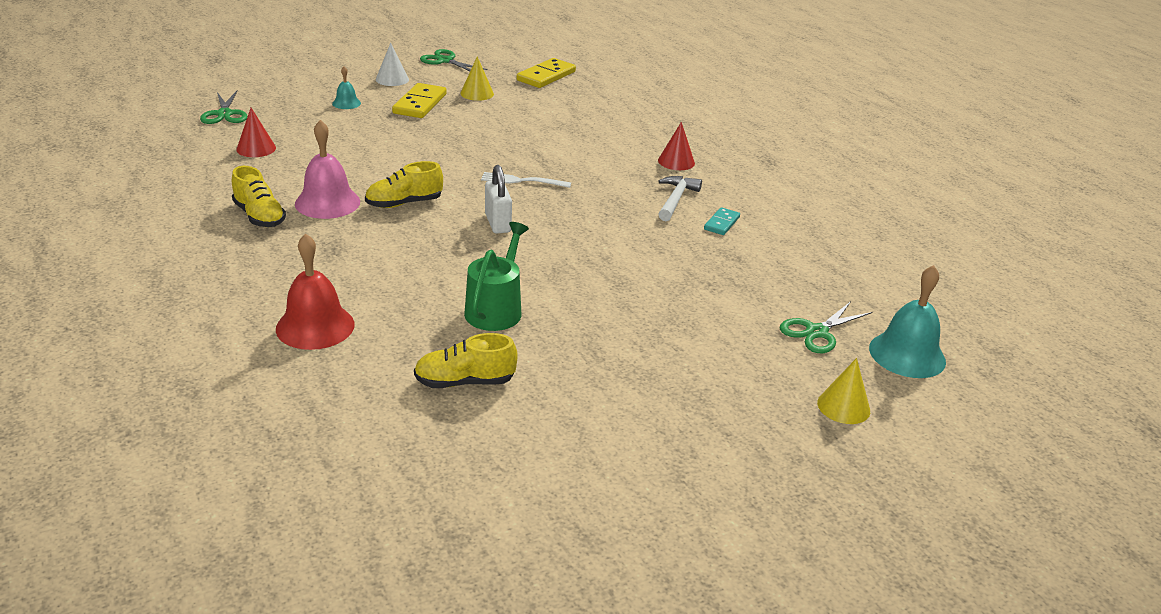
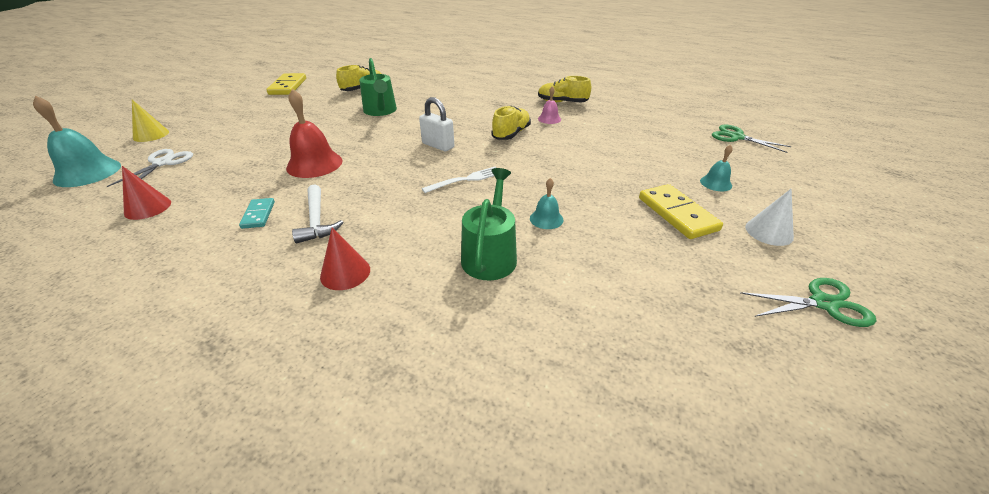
camera: 145 degrees right, 5 degrees up
(256, 148) = (657, 127): red cone -> red cone (148, 207)
(315, 326) = (451, 83): red bell -> red bell (314, 164)
(327, 202) = (549, 119): pink bell -> pink bell, size x0.52
(477, 93) = (673, 261): yellow cone -> none
(508, 135) = (546, 219): none -> turquoise bell
(546, 76) = (685, 361): yellow domino -> yellow domino (288, 86)
(576, 134) = (490, 255): none -> green watering can
(817, 332) = (162, 163): green scissors -> white scissors

